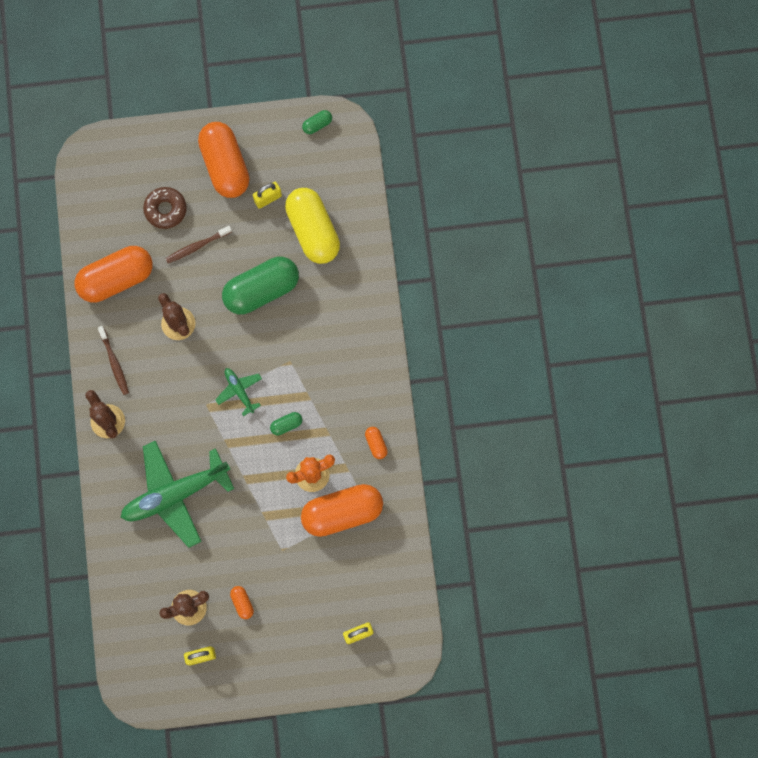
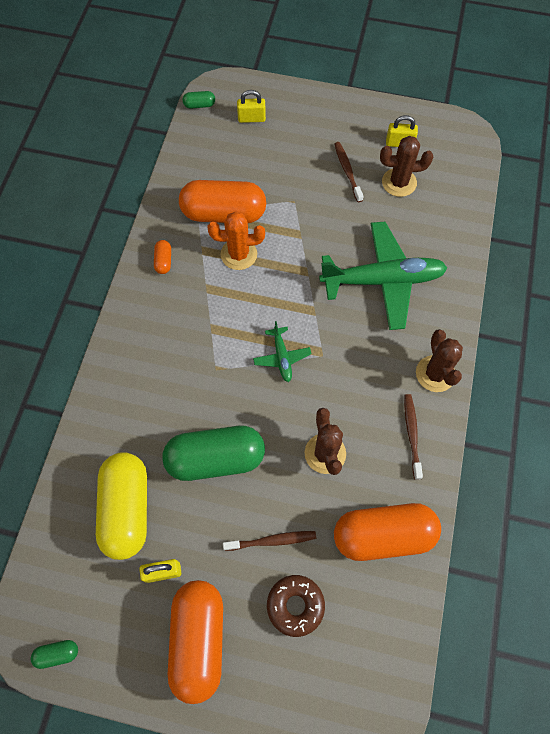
camera: 160 degrees left, 10 degrees down
(242, 603) = (347, 171): orange capsule -> brown toothbrush
(286, 425) = (245, 307): green capsule -> green capsule (199, 105)

